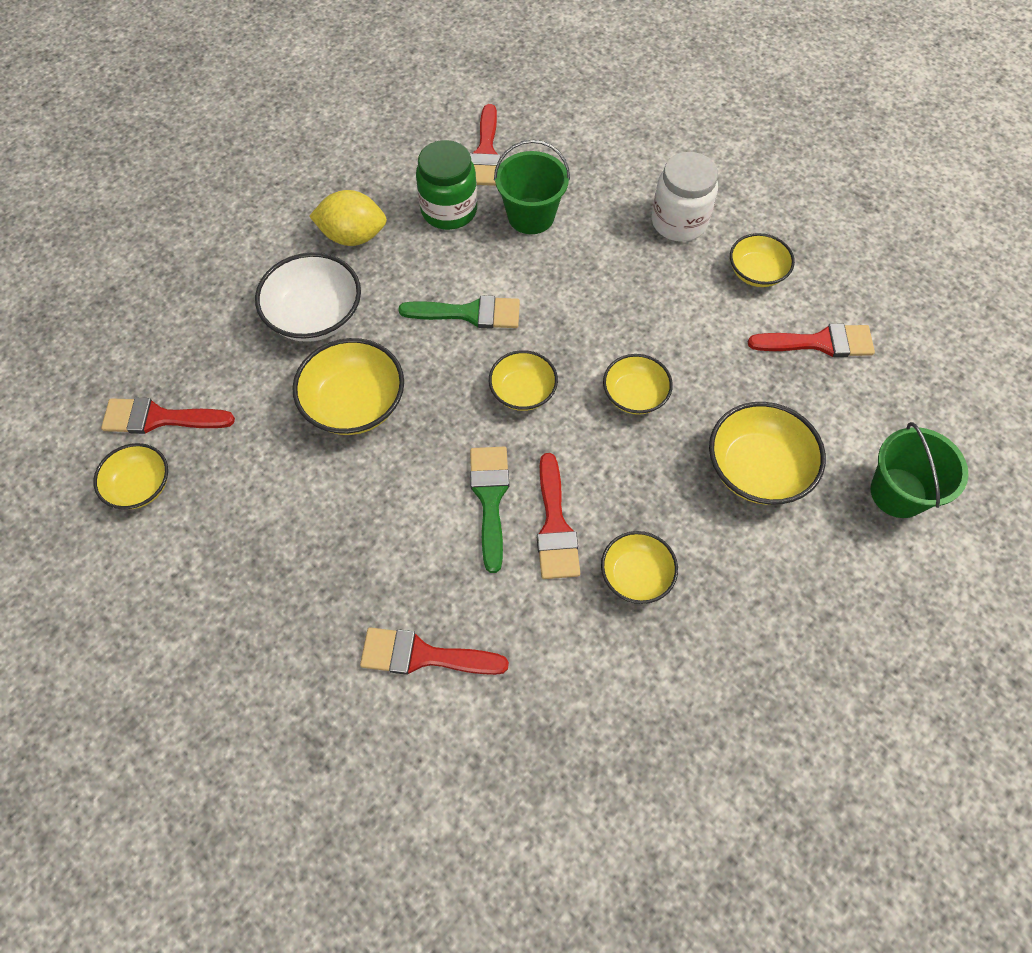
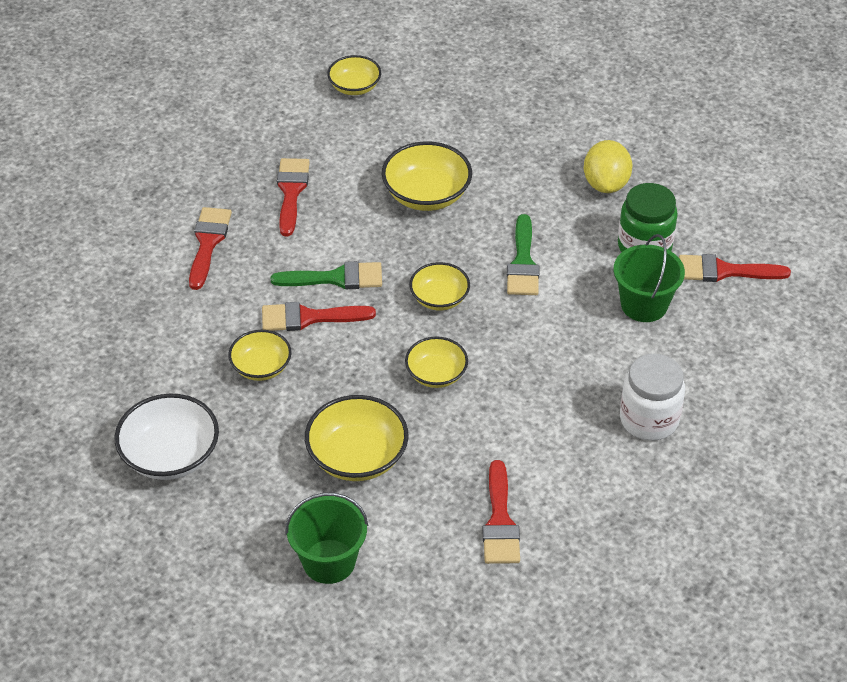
camera: 90 degrees right, 15 degrees down
(159, 418) = (413, 89): red brush -> red brush (291, 192)
(315, 316) = (515, 166): white bowl -> white bowl (170, 455)
(756, 272) = (586, 478): yellow bowl -> none

